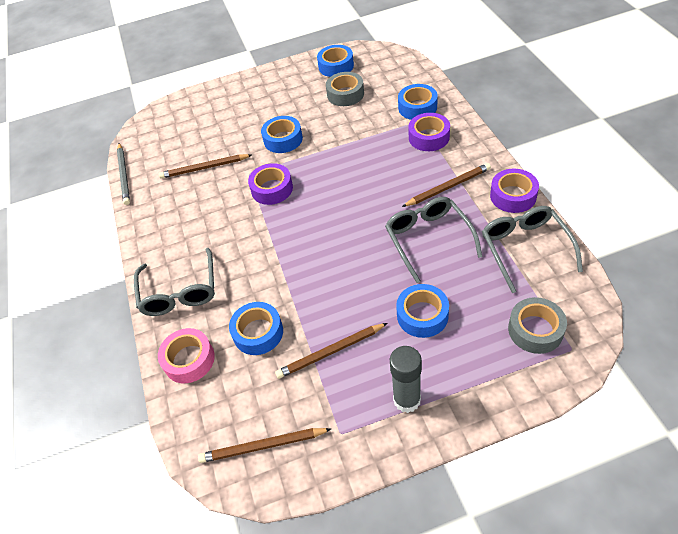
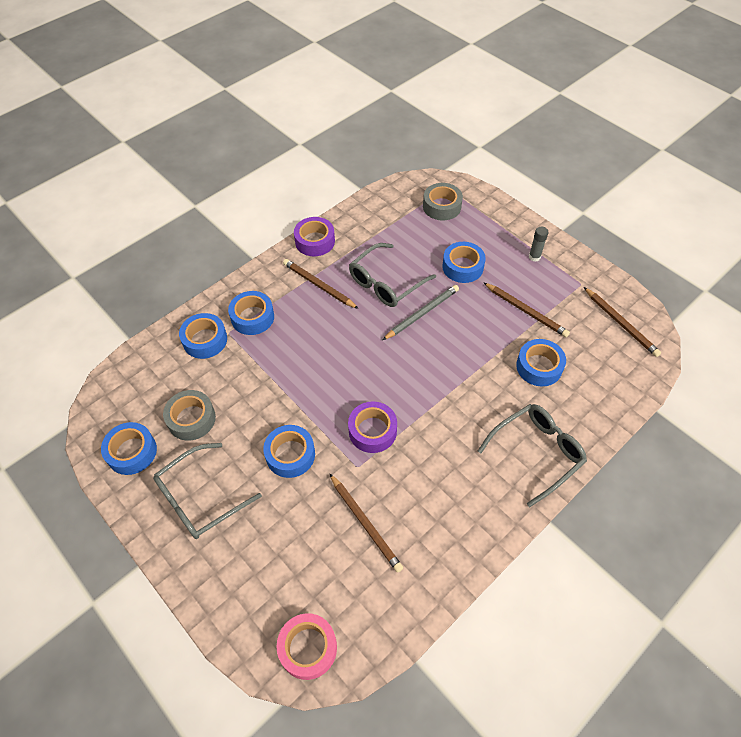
camera: 120 degrees left, 5 degrees up
(124, 175) = (412, 627): grey pencil -> grey pencil (422, 313)
(189, 360) = (593, 406): pink tape -> pink tape (308, 648)
(407, 400) = (534, 257): grey glue stick -> grey glue stick, size x0.60
(429, 137) = (252, 317): purple tape -> blue tape
(525, 249) = (370, 224): grey glasses -> grey glasses (200, 498)

